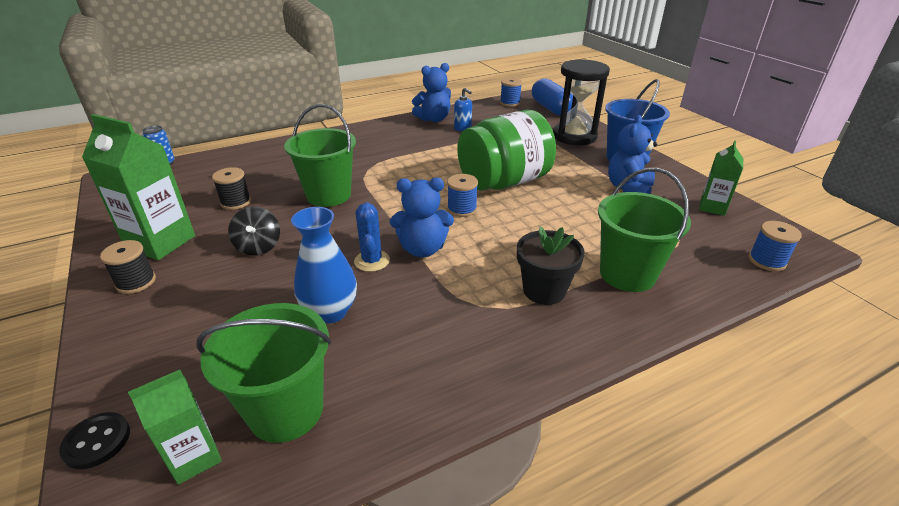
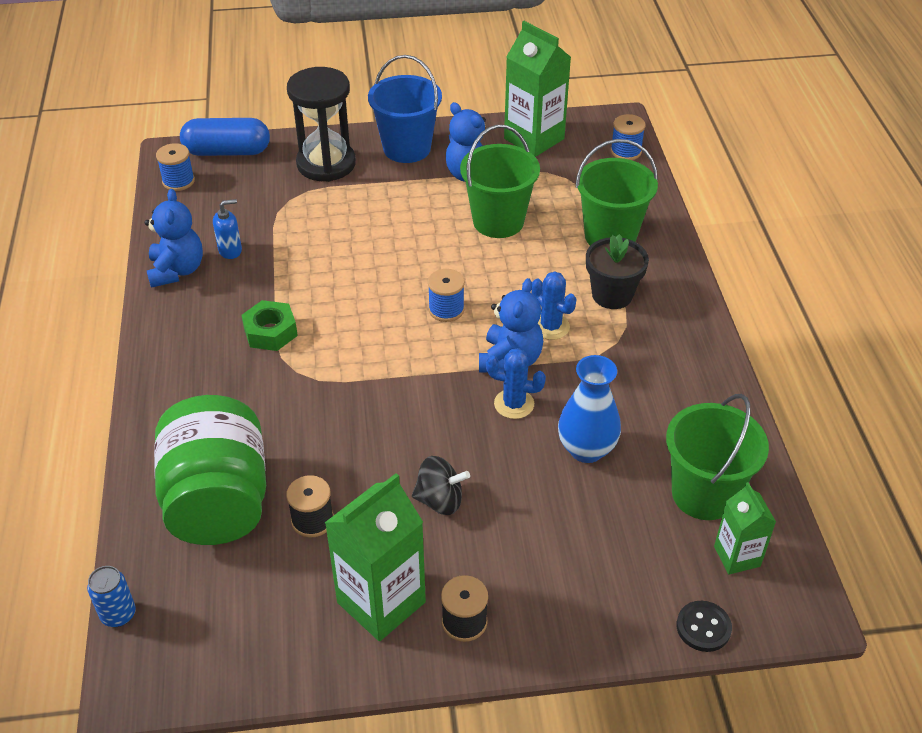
camera: 70 degrees left, 10 degrees up
(329, 195) = (347, 420): green bucket -> green bucket (498, 221)
(398, 154) = (270, 332): none -> green nut
(475, 262) = (550, 327): none -> blue cactus
(504, 182) = (404, 259): green jar -> green jar (218, 501)
(712, 207) = (534, 139): green carton -> green carton, size x1.75

